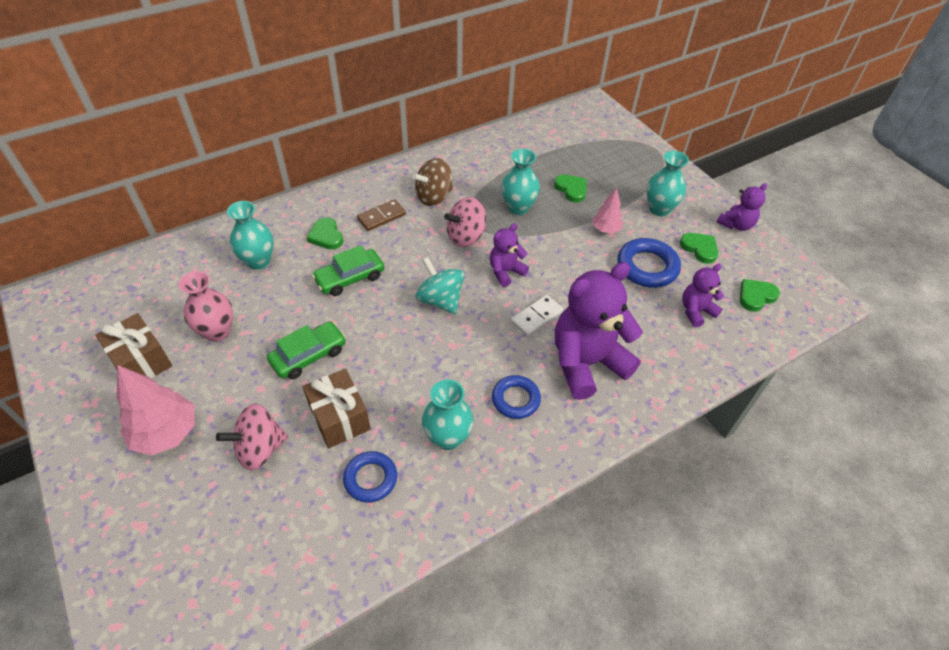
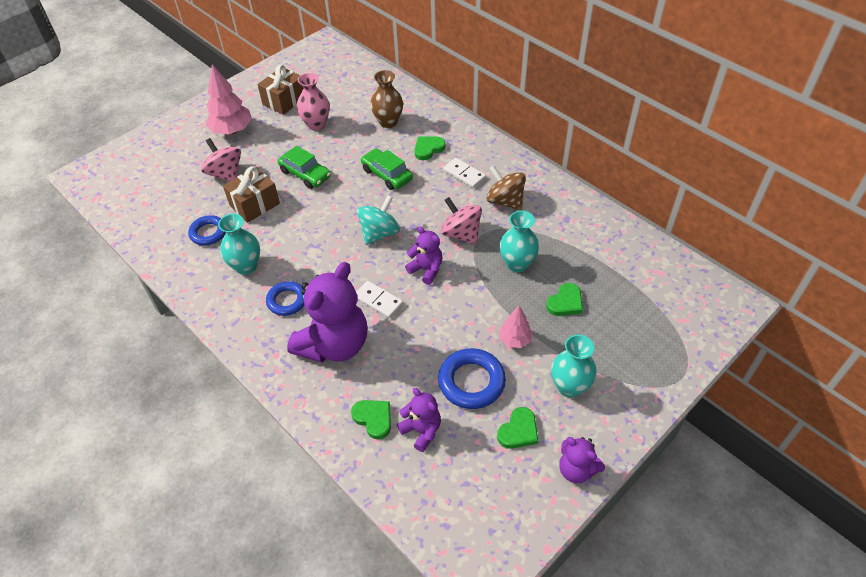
camera: 80 degrees right, 0 degrees up
(258, 261) = (388, 122): turquoise vase -> brown vase
(381, 217) = (464, 174): brown domino -> white domino
(587, 363) = (334, 344): purple teddy bear -> purple teddy bear turned 75 degrees clockwise
(756, 296) = (461, 491): green heart -> green heart (373, 419)

